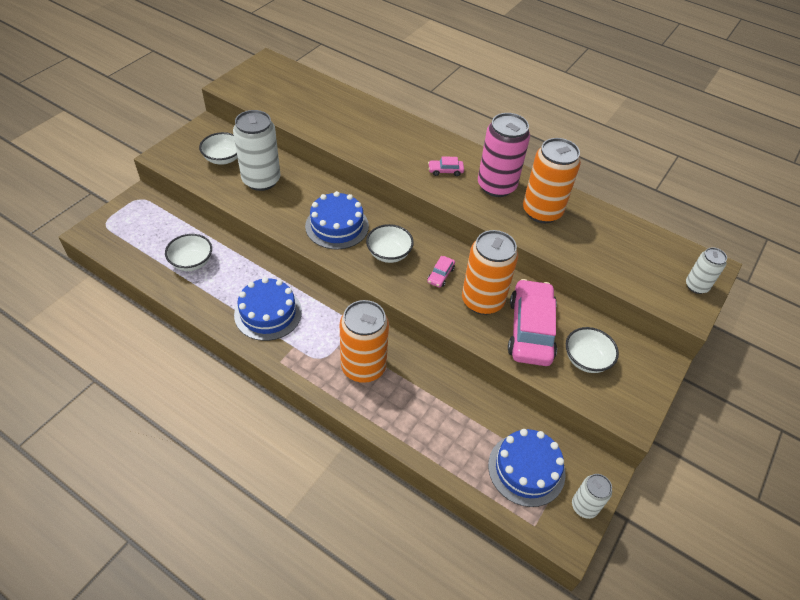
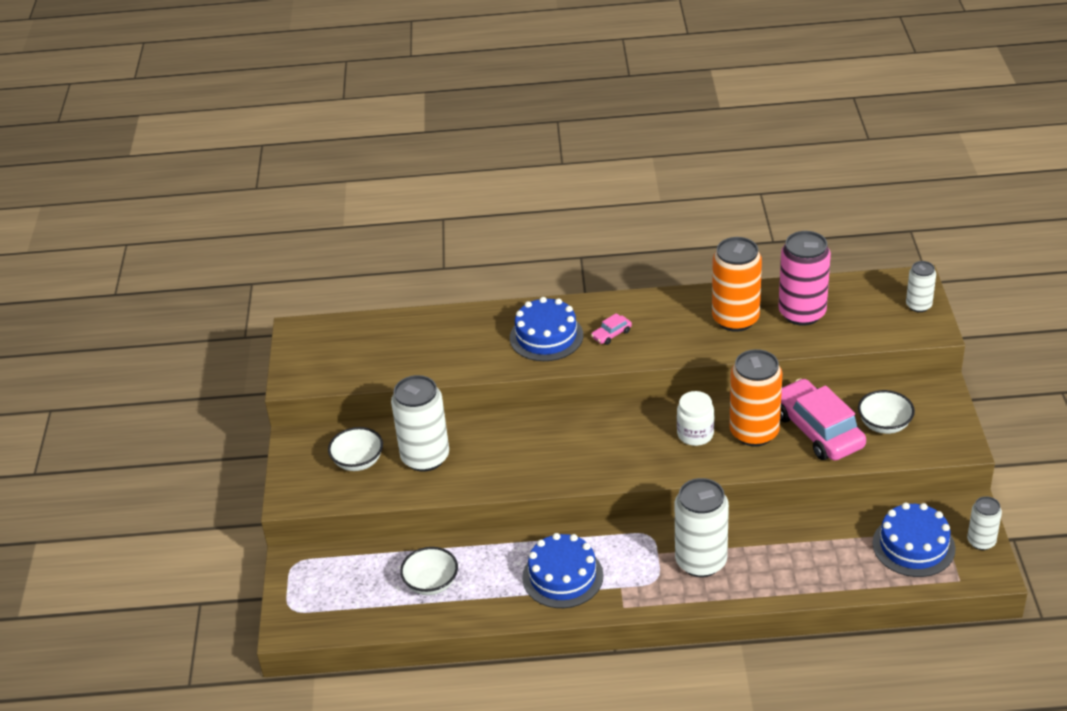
camera: 30 degrees left, 10 degrees down
(337, 226) = (552, 452): blue cake -> blue cake (546, 336)
(363, 367) = (701, 561): orange can -> white can
(389, 253) = (629, 445): white bowl -> none
(440, 275) = (695, 434): pink car -> white jar
(496, 186) = (672, 320): pink can -> pink can (802, 313)

